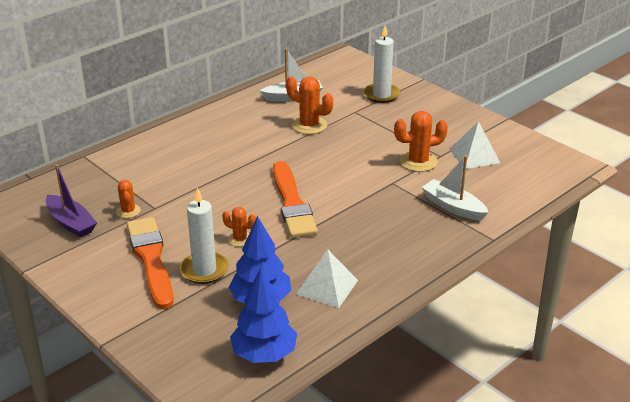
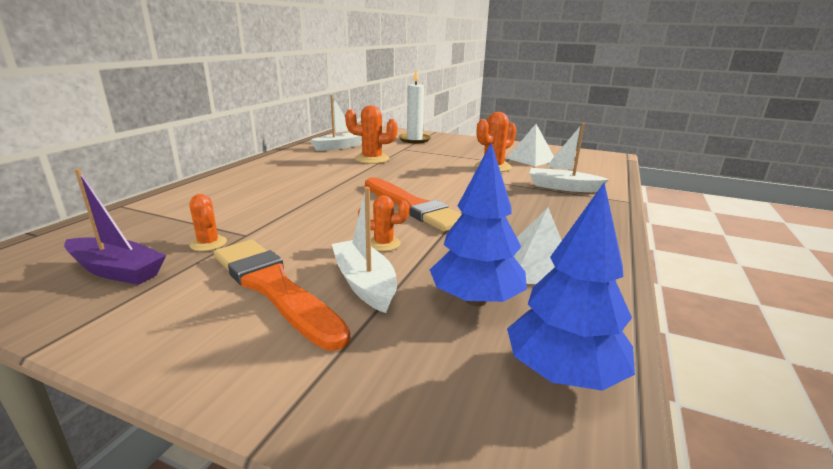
camera: 25 degrees left, 10 degrees down
(204, 270) = (364, 283): white candle -> white boat

